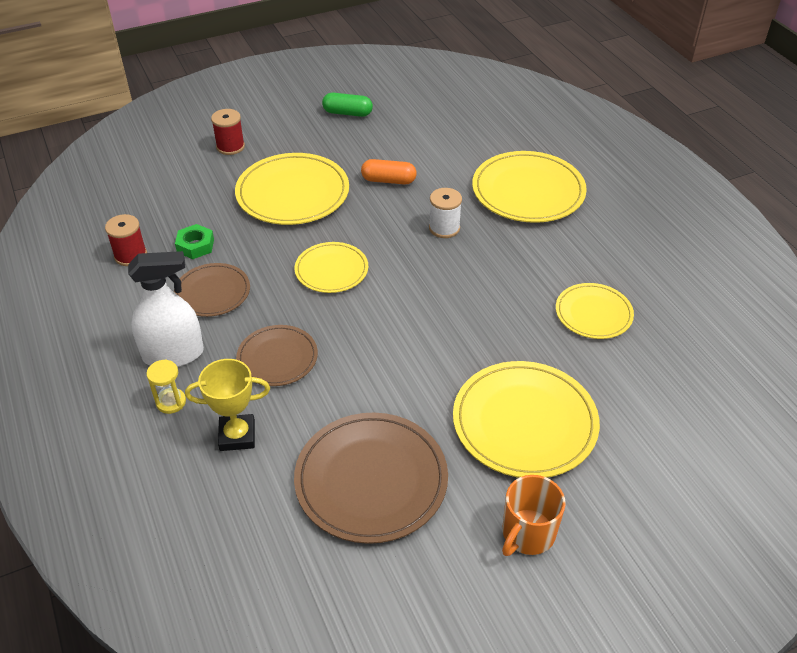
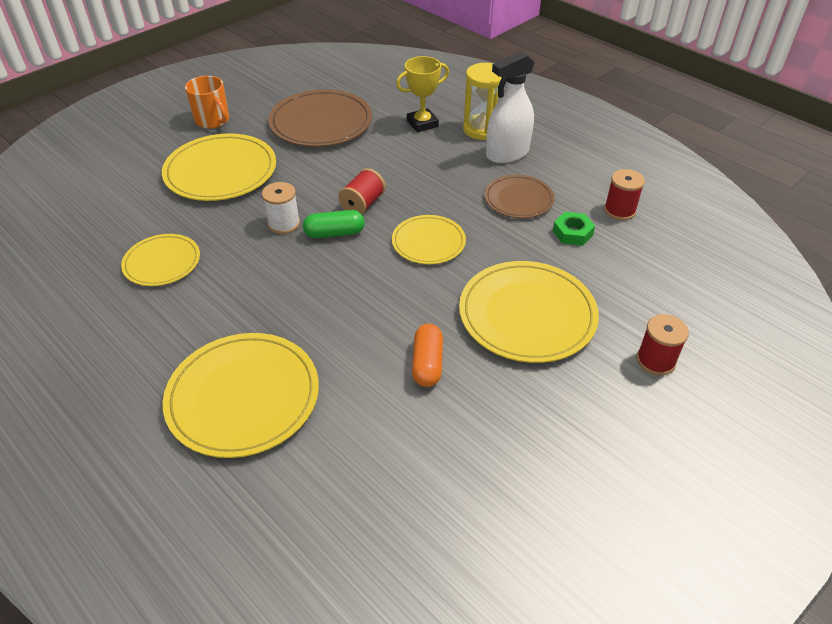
camera: 160 degrees right, 0 degrees up
(171, 402) = (482, 129): yellow hourglass -> yellow hourglass, size x1.75
(277, 358) = (428, 168): brown plate -> none
(347, 113) = (553, 475): green capsule -> green capsule (334, 233)
(374, 329) = (362, 204): none -> red spool
(388, 180) = (427, 363): orange capsule -> orange capsule turned 75 degrees counterclockwise
(444, 228) = (334, 315): white spool -> white spool (284, 224)
(527, 533) = (213, 120): orange mug -> orange mug turned 120 degrees clockwise

